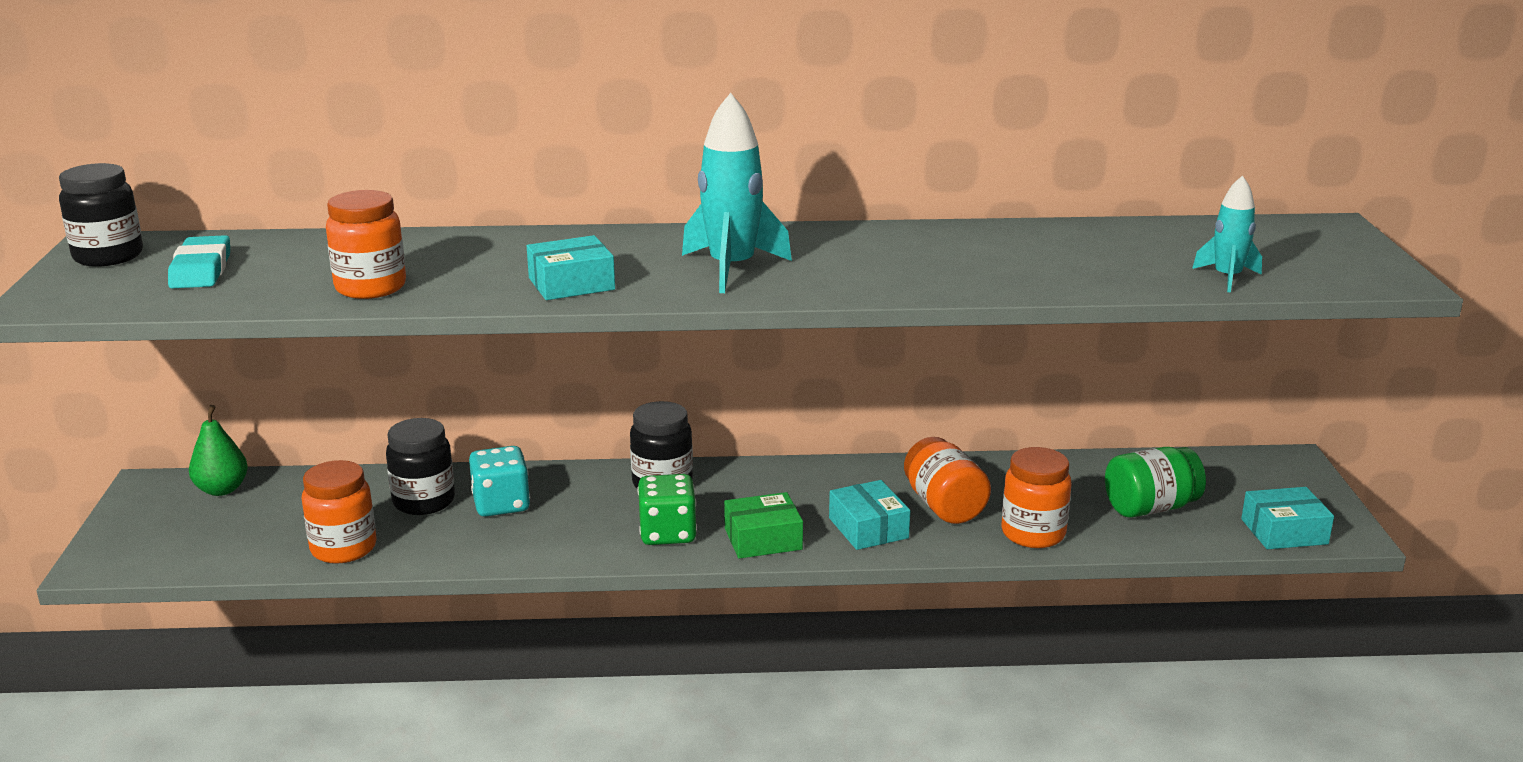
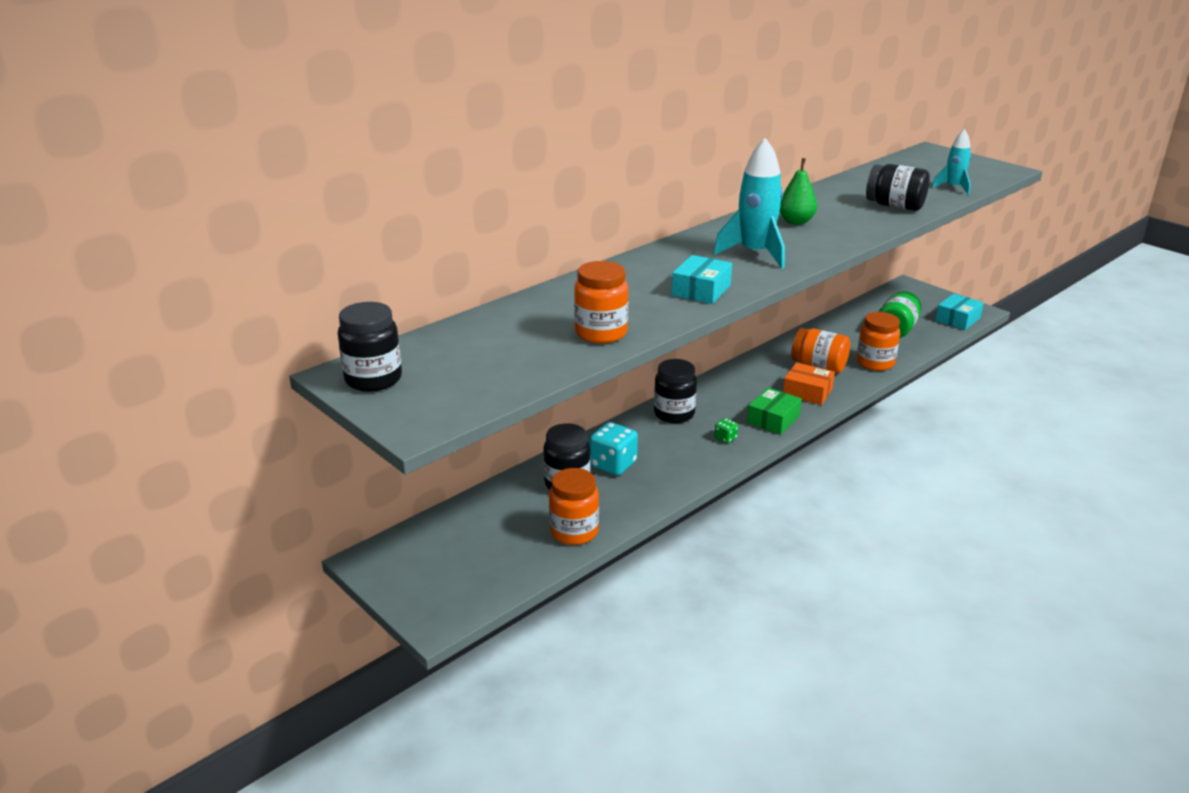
camera: 40 degrees left, 5 degrees up
(201, 270) = (465, 363): turquoise eraser -> none
(222, 489) = (425, 538): green pear -> green pear (796, 222)
(667, 533) = (725, 438): green dice -> green dice, size x0.50
(868, 528) = (807, 392): turquoise box -> orange box
(1068, 273) = (895, 206): none -> black jar

